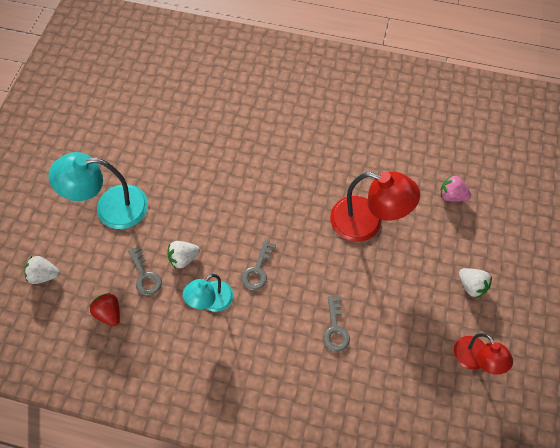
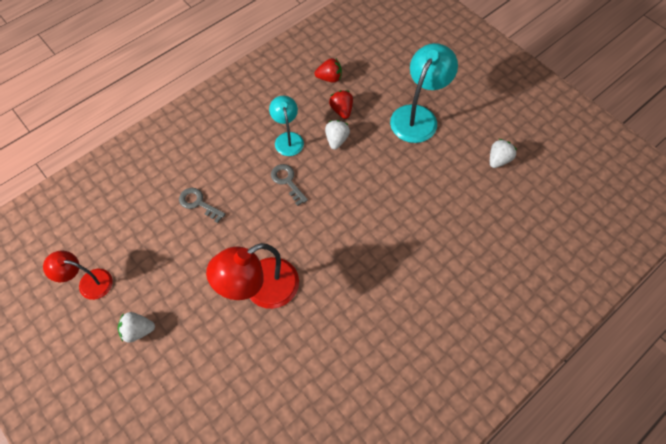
camera: 125 degrees right, 0 degrees up
(44, 275) = (389, 56): white strawberry -> white strawberry (498, 160)
(145, 275) = (341, 110): grey key -> red strawberry
(452, 195) = (225, 388): pink strawberry -> none

